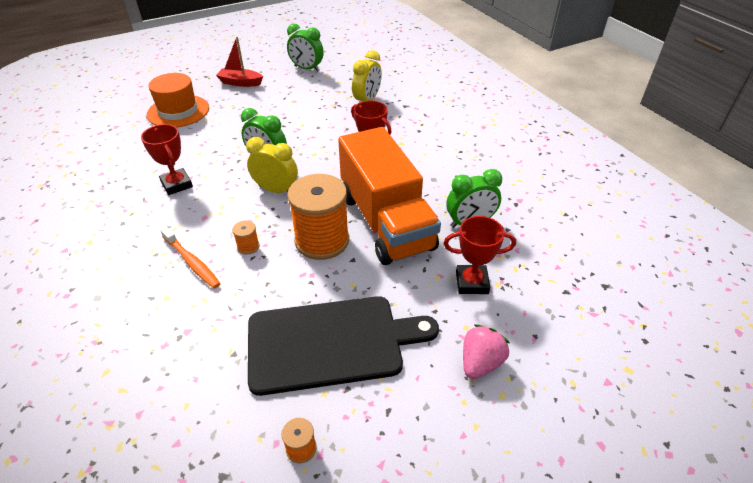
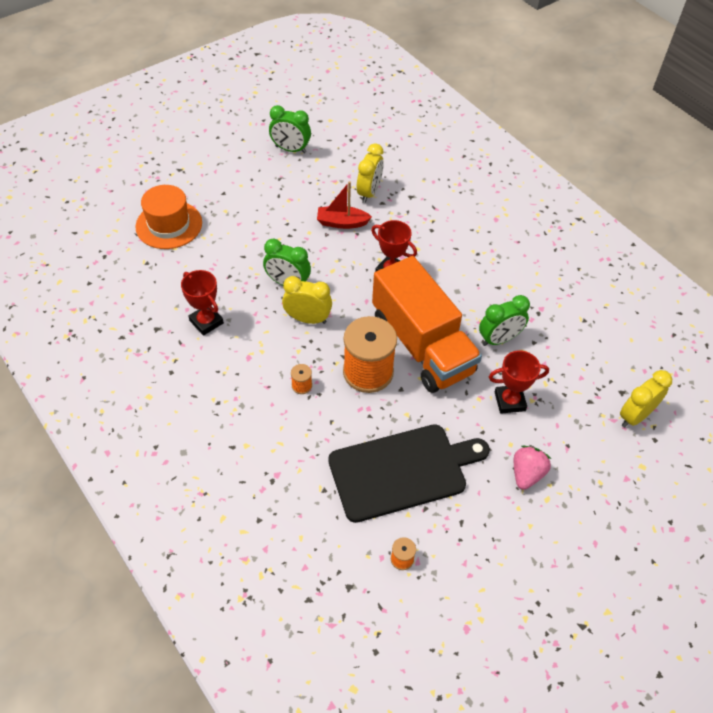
camera: 10 degrees left, 10 degrees up
(192, 262) = (255, 407): orange toothbrush -> none
(240, 83) = (222, 177): red boat -> red boat (342, 223)
(620, 312) = (635, 416): none -> yellow clock

